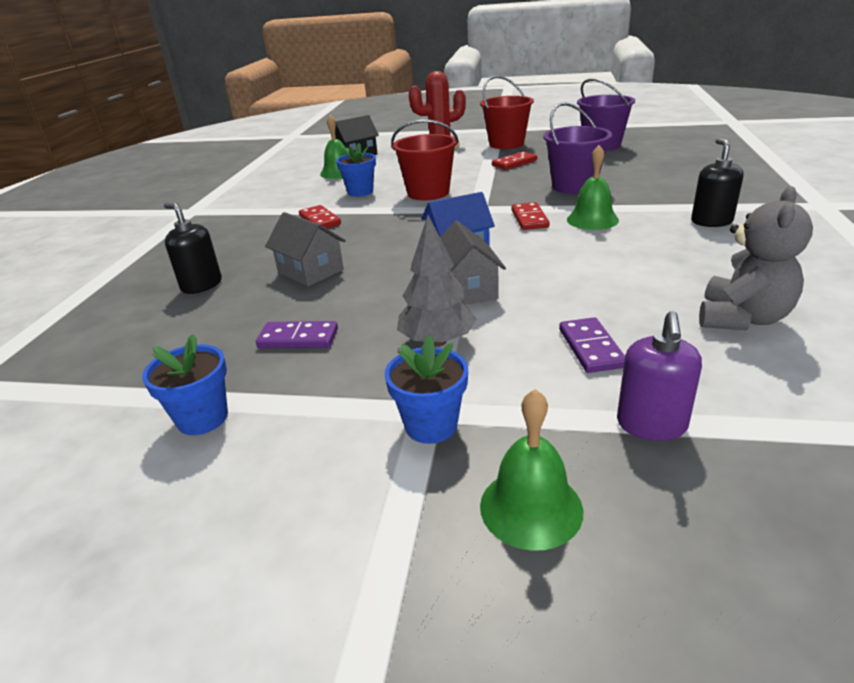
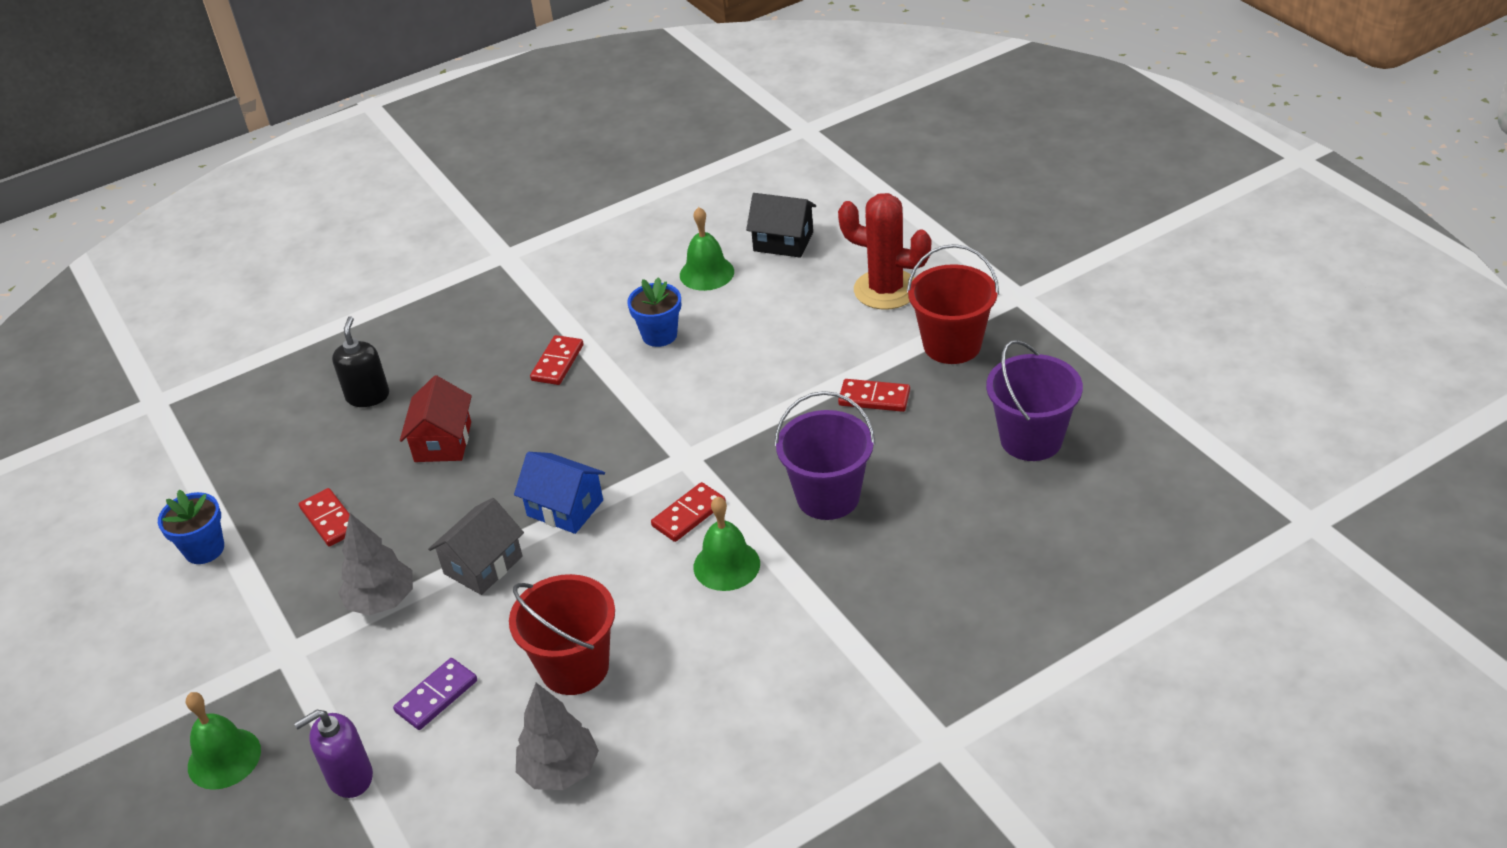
camera: 50 degrees right, 10 degrees up
(298, 338) = (330, 519): purple domino -> red domino
(310, 271) = (443, 442): grey house -> red house
(428, 193) = (702, 389): red bucket -> red bucket (574, 667)
(431, 425) = (272, 665): blue flower pot -> none
(711, 221) = (800, 664): black soap dispenser -> none
(742, 318) = (560, 770): grey teddy bear -> grey tree

